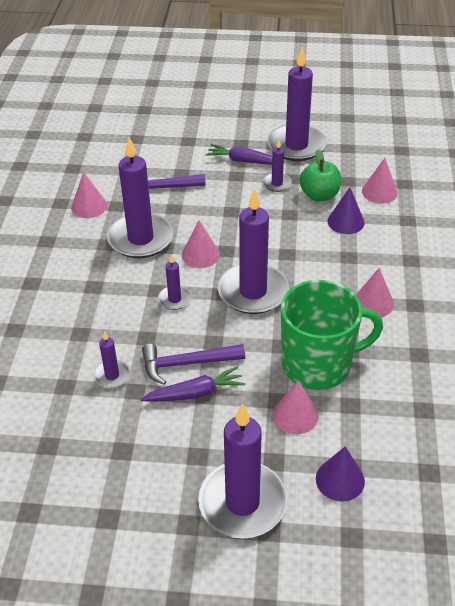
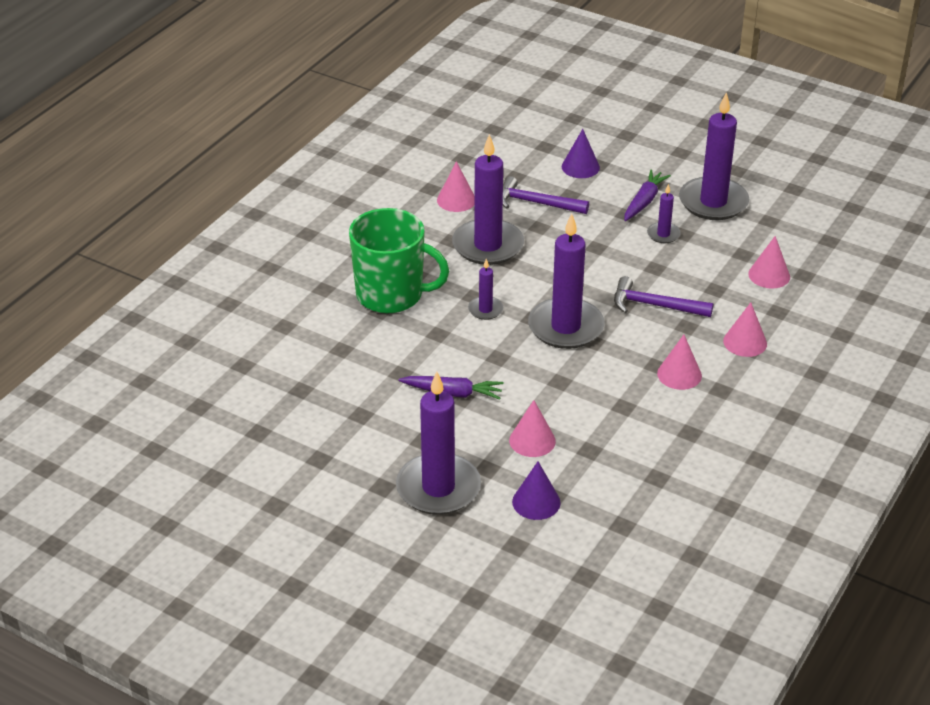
camera: 25 degrees right, 5 degrees down
(112, 375) = (387, 354): purple candle -> none
(186, 364) = (461, 367): purple hammer -> purple hammer (654, 305)
(200, 255) = (537, 278): pink cone -> pink cone (745, 342)
(243, 161) = (644, 201): purple carrot -> purple carrot turned 75 degrees clockwise
(318, 365) = (584, 408): green mug -> green mug (391, 295)
(319, 195) = (700, 259): green apple -> none
(346, 222) = (709, 293): purple cone -> purple cone (580, 167)

